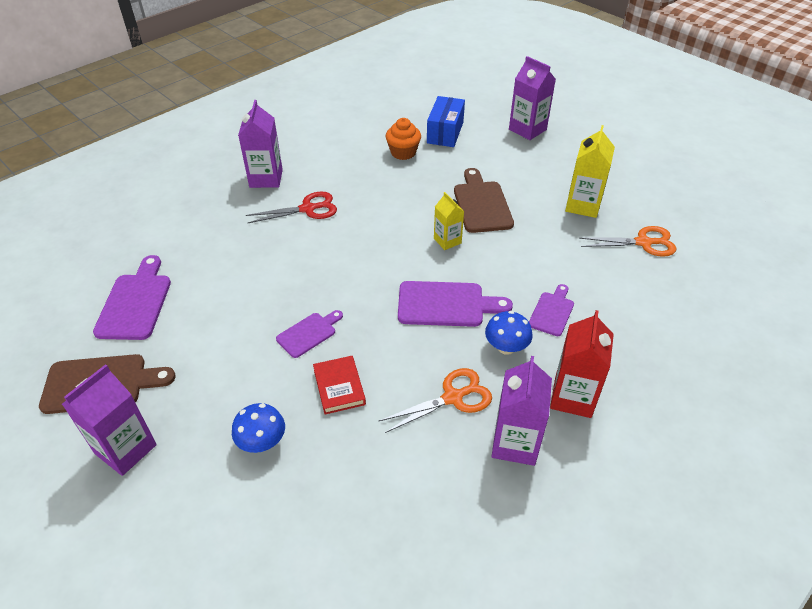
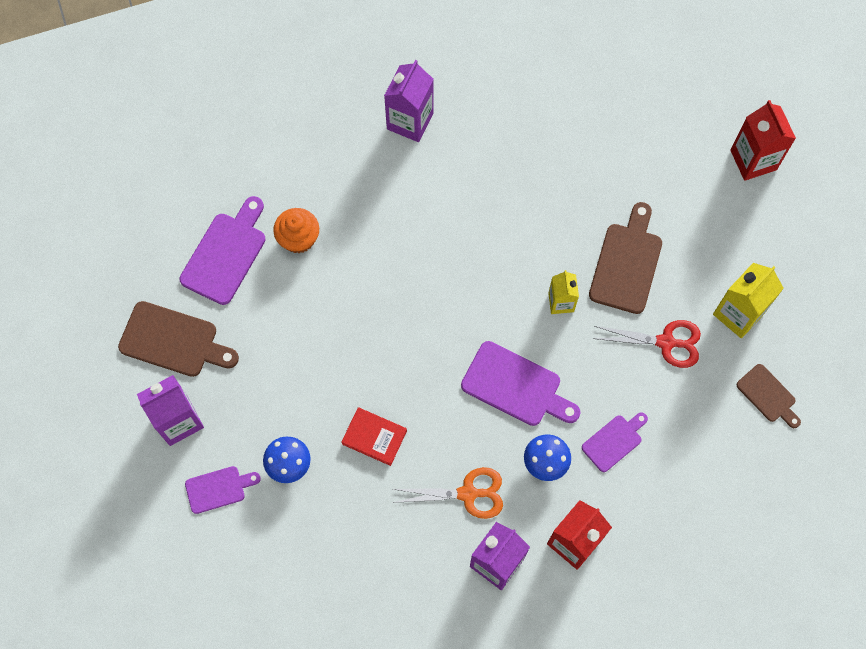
camera: 25 degrees right, 25 degrees up
(308, 209) = (436, 191): red scissors -> red scissors (666, 342)
(309, 333) = (371, 364): purple cutting board -> purple cutting board (218, 489)
(339, 387) = (374, 437): red book -> red book turned 75 degrees counterclockwise
(403, 152) = (582, 140): orange cupcake -> orange cupcake (298, 238)
(445, 132) = (650, 124): blue box -> none
(527, 129) = (753, 160): purple carton -> red carton
(643, 243) = (768, 395): orange scissors -> brown cutting board

